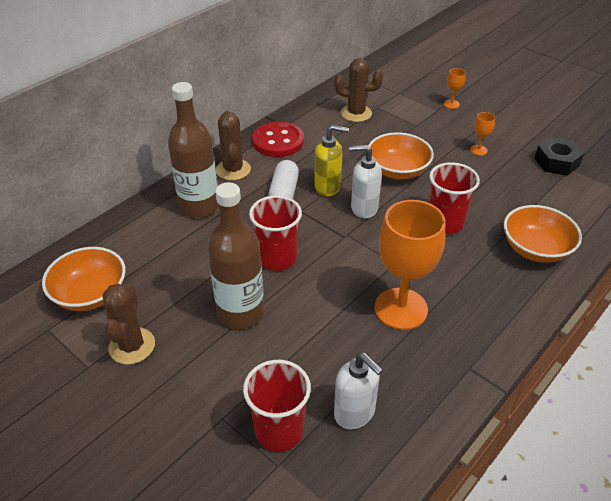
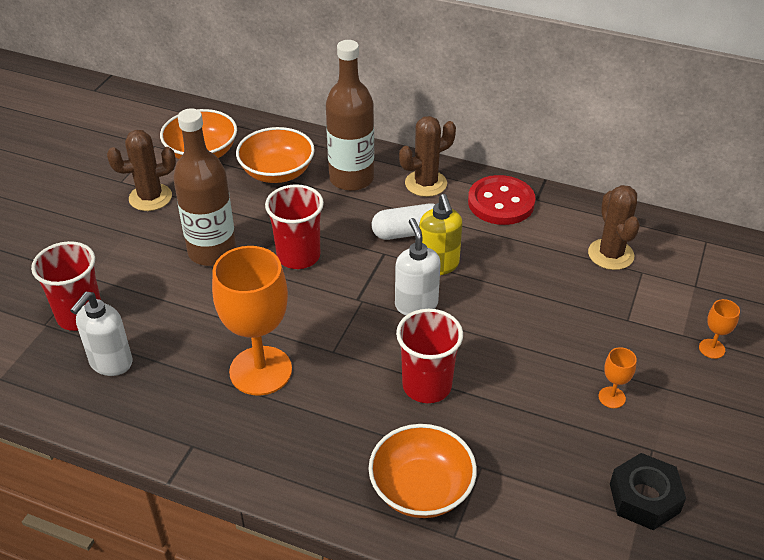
camera: 70 degrees right, 0 degrees up
(397, 170) = (509, 320): orange bowl -> orange bowl (277, 172)

